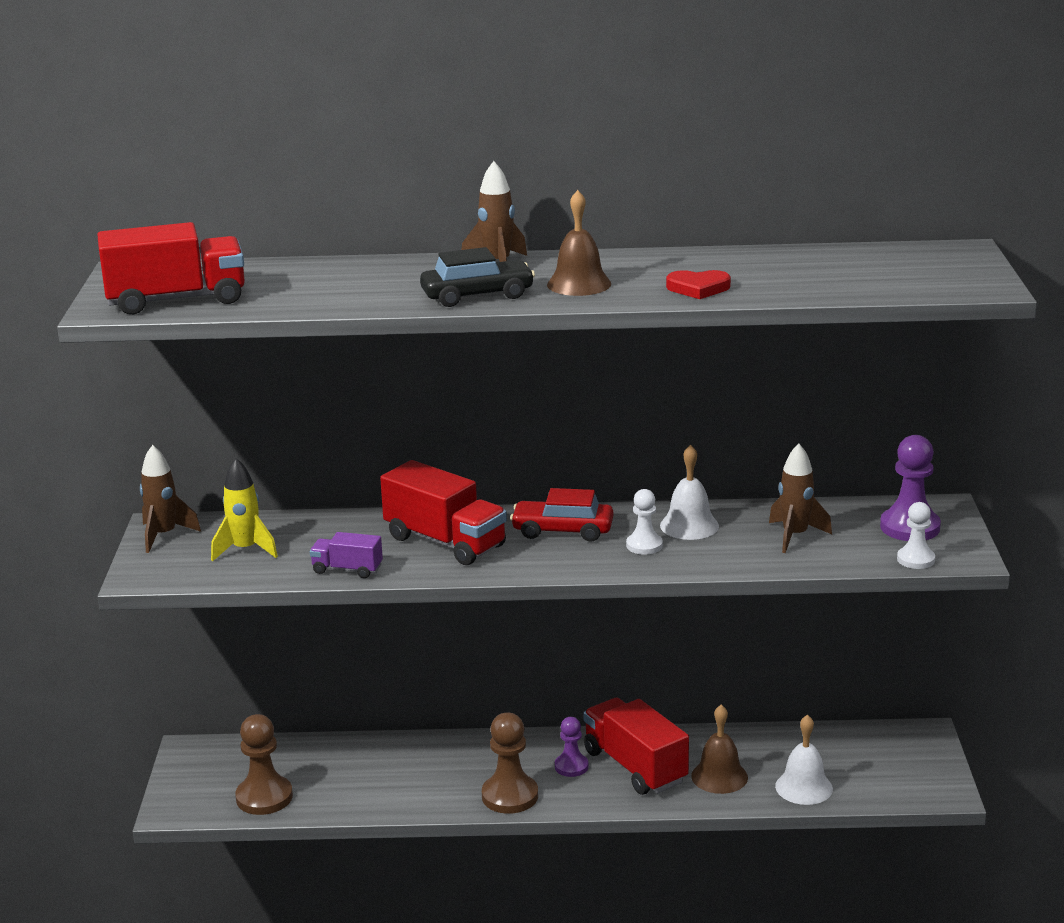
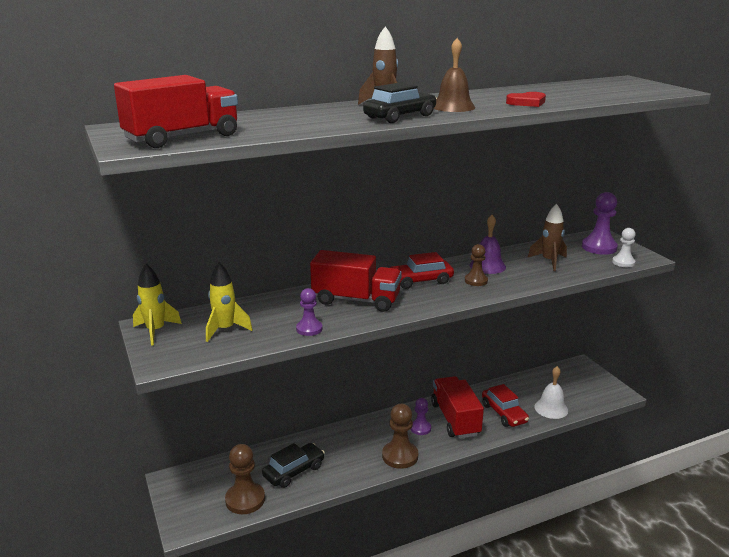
camera: 25 degrees left, 0 degrees up
(164, 535) = (156, 331): brown rocket -> yellow rocket
(347, 569) = (309, 329): purple truck -> purple pawn
(350, 779) = (294, 471): none -> black car
(635, 767) = (455, 419): red truck -> red truck turned 45 degrees clockwise
(644, 545) = (476, 281): white pawn -> brown pawn
(689, 525) = (487, 266): white bell -> purple bell
(719, 776) = (504, 413): brown bell -> red car

